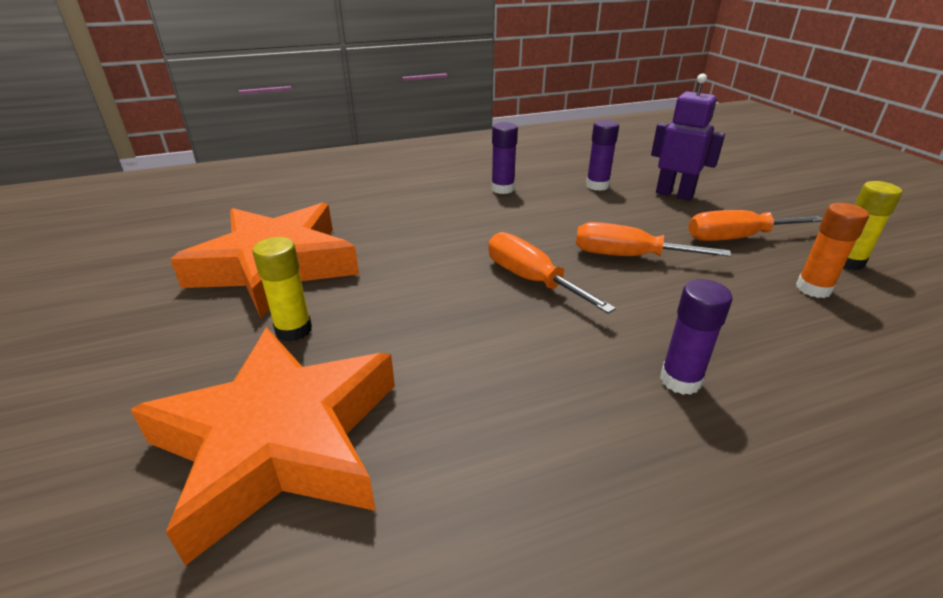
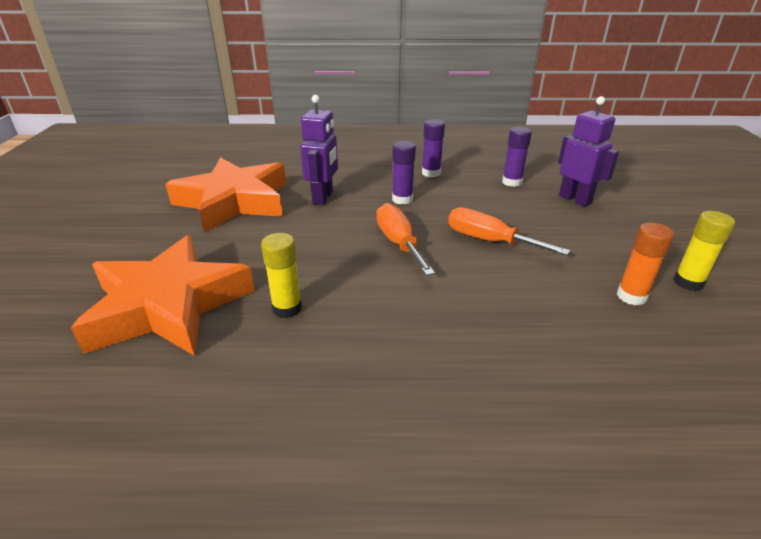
camera: 20 degrees right, 0 degrees up
(294, 330) = (218, 243): yellow glue stick -> yellow glue stick (287, 308)
(395, 240) = (323, 198): none -> purple robot
(680, 380) = (452, 334): purple glue stick -> purple glue stick (402, 199)
(736, 238) = (598, 244): orange screwdriver -> none

